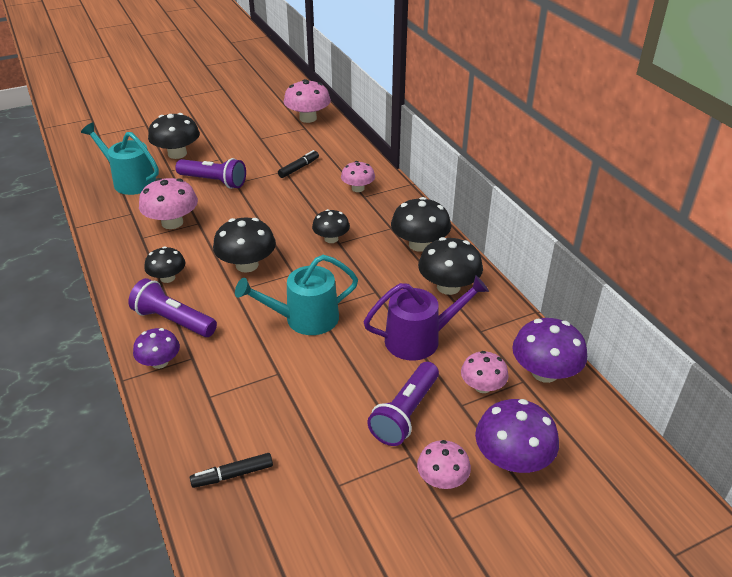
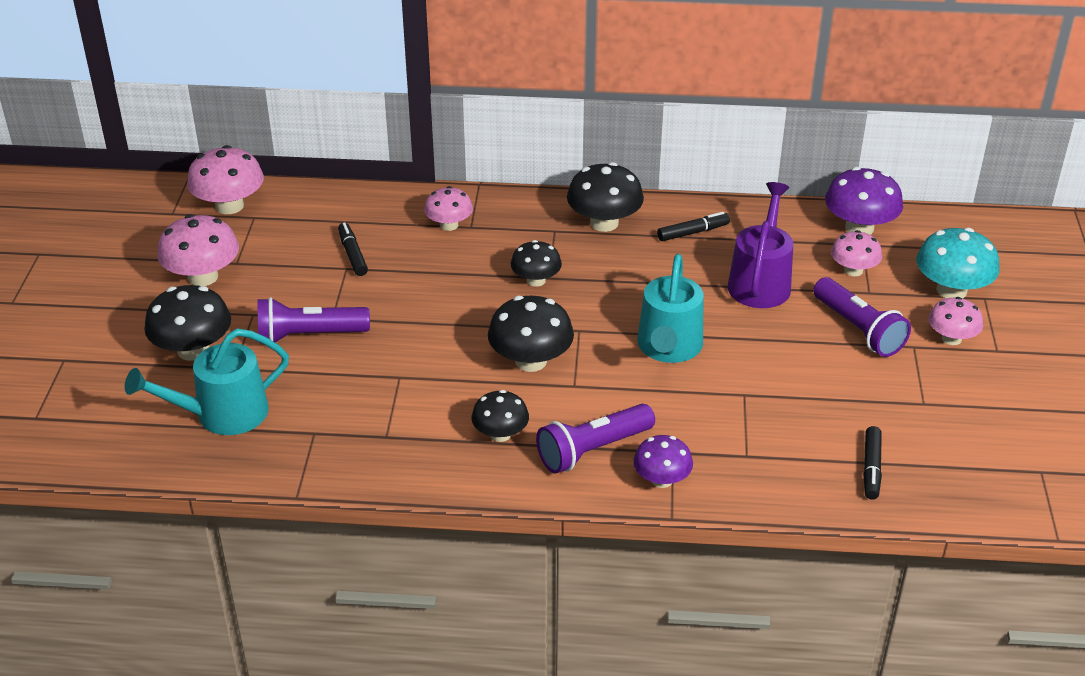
camera: 60 degrees left, 0 degrees up
(172, 223) = (376, 399): pink mushroom -> pink mushroom (203, 277)
(214, 181) = (309, 336): purple flashlight -> purple flashlight turned 150 degrees counterclockwise
(448, 287) = (693, 232): black mushroom -> black marker
(512, 459) = (951, 290): purple mushroom -> turquoise mushroom

